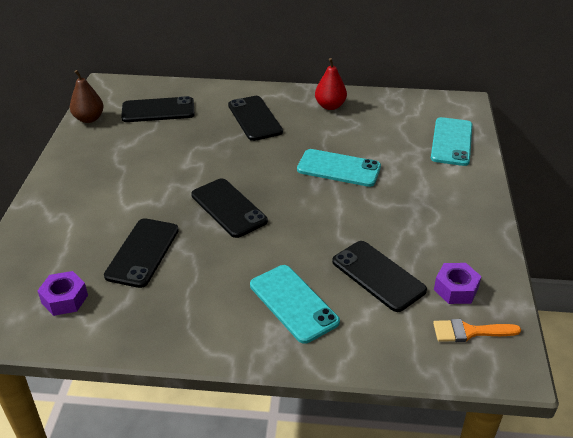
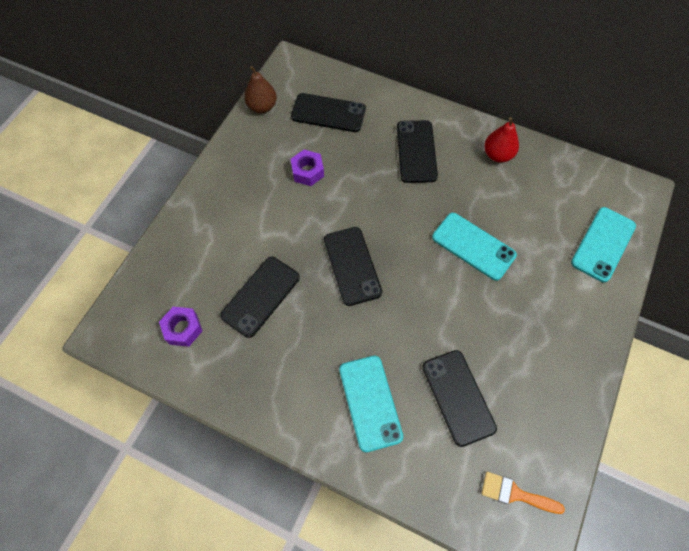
camera: 20 degrees right, 25 degrees up
(455, 289) = (524, 439): purple nut -> purple nut (307, 171)

